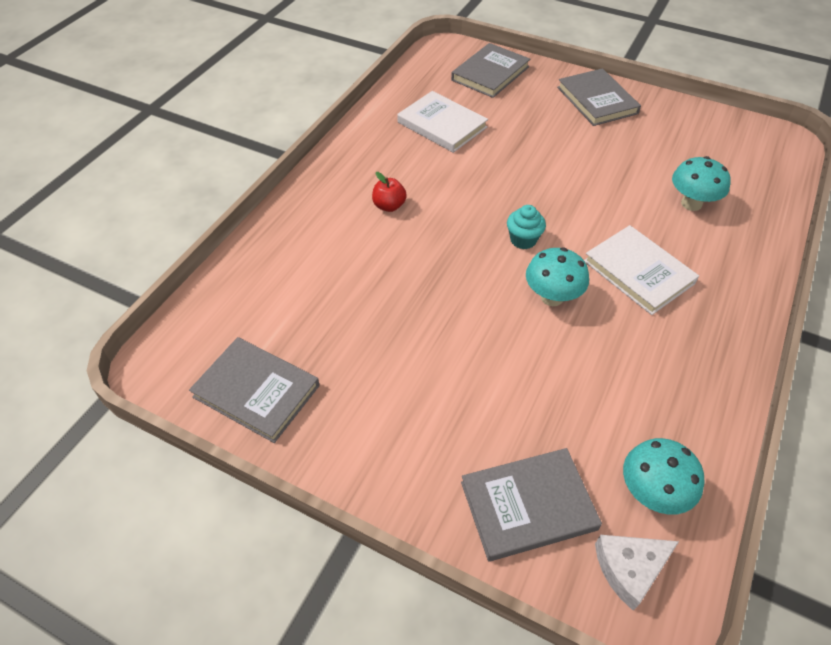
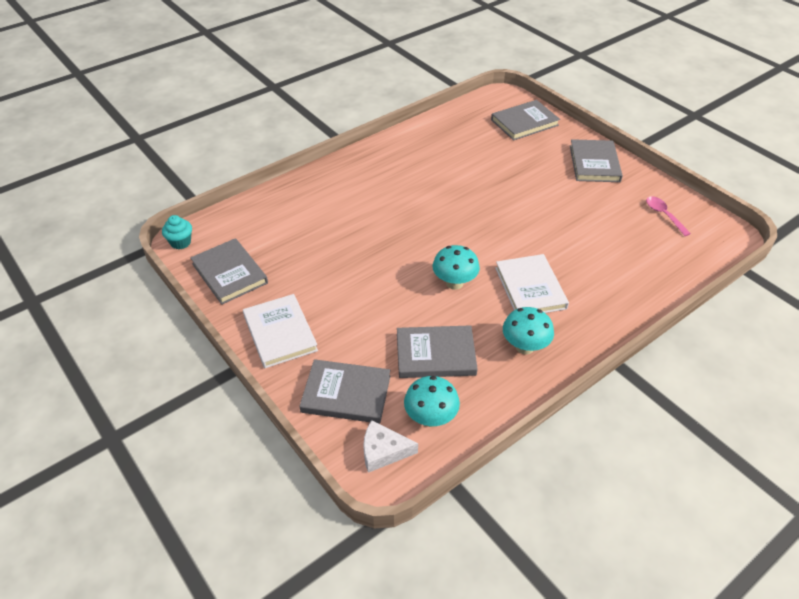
camera: 25 degrees right, 5 degrees down
(389, 206) = (385, 192): red apple -> none
(442, 125) = (461, 149): white book -> white book (280, 333)
(523, 240) = (462, 241): turquoise cupcake -> turquoise cupcake (180, 242)
(596, 402) = (435, 354): none -> grey book
(691, 204) = (610, 256): turquoise mushroom -> turquoise mushroom (524, 347)
(707, 138) = (664, 215): none -> pink spoon

